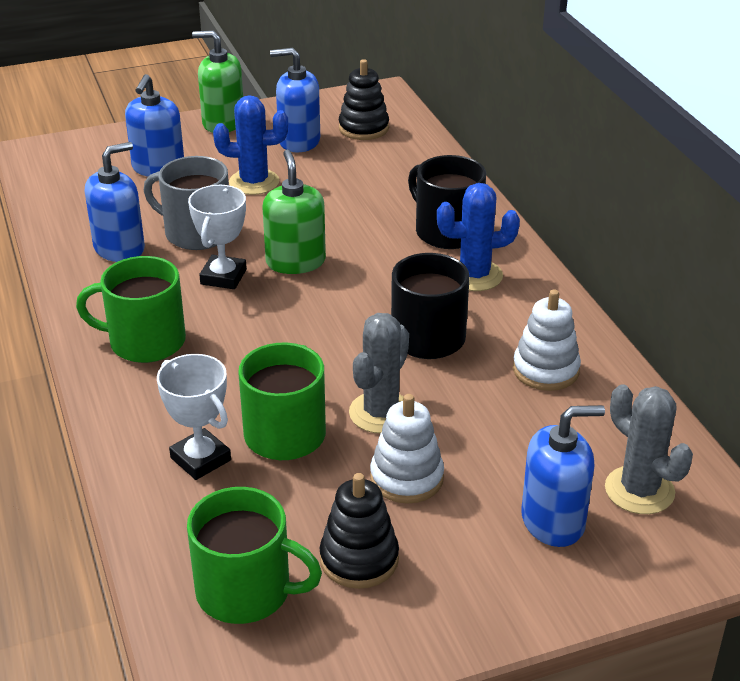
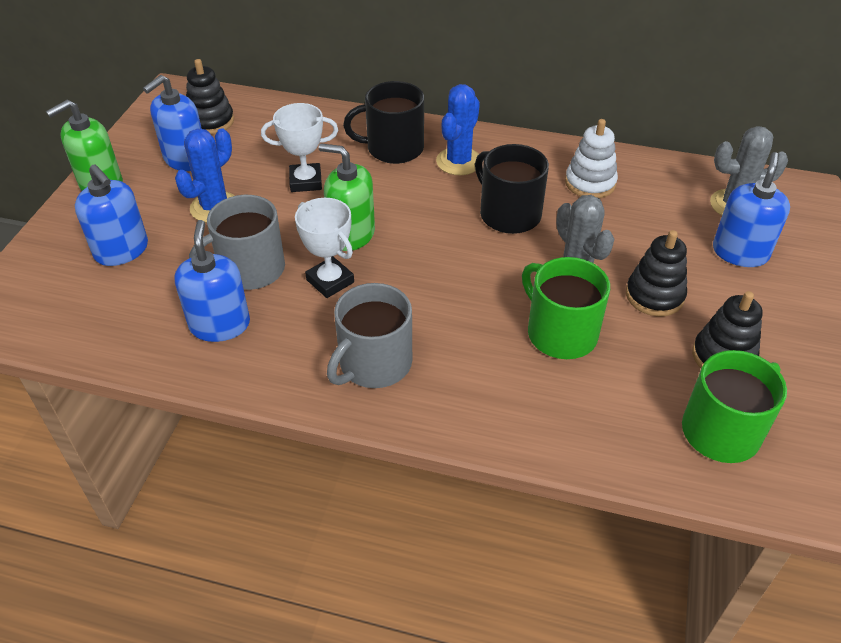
camera: 55 degrees left, 10 degrees up
(145, 341) = (374, 363): green mug -> grey mug
(200, 459) = (555, 393): white trophy -> white trophy (305, 181)
(406, 478) = (654, 296): white stacking toy -> black stacking toy

